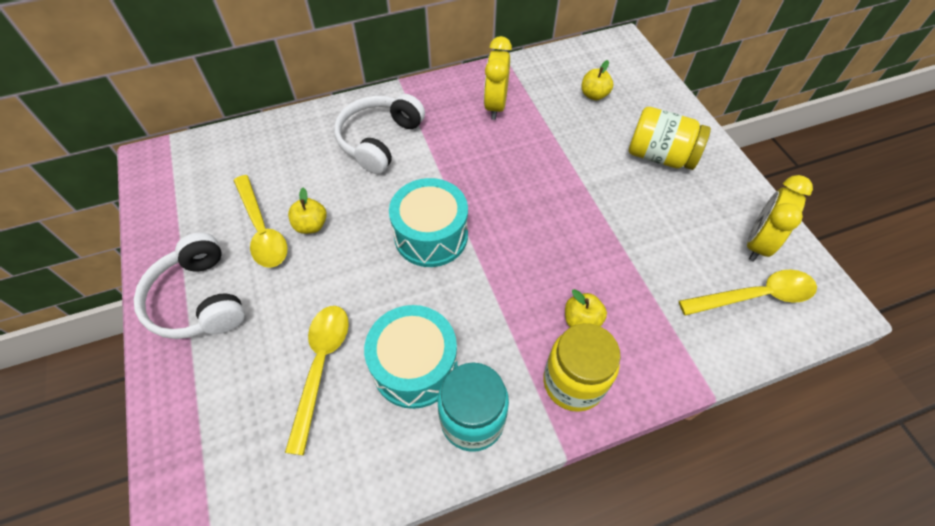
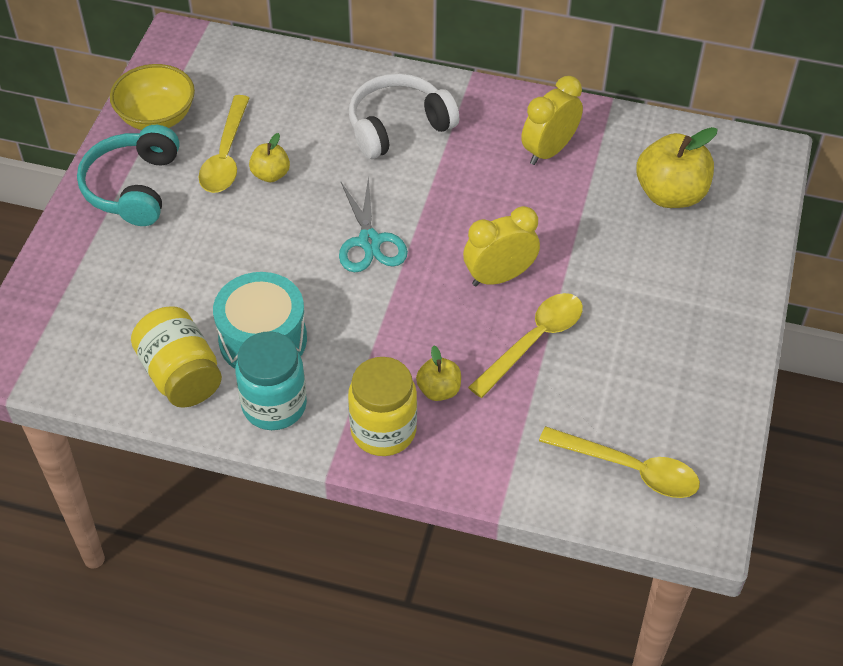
camera: 35 degrees right, 5 degrees down
(177, 229) = (157, 117): none -> yellow bowl
(199, 299) = (133, 187): white headphones -> turquoise headphones
(321, 367) = (188, 295): yellow spoon -> yellow spoon (533, 341)
(431, 235) = (369, 242): turquoise drum -> turquoise scissors
(594, 95) = (670, 194): yellow apple -> yellow apple, size x1.87
(660, 156) = (676, 294): yellow jar -> yellow jar (180, 375)
(757, 243) = (687, 429): yellow clock -> yellow clock (499, 276)

